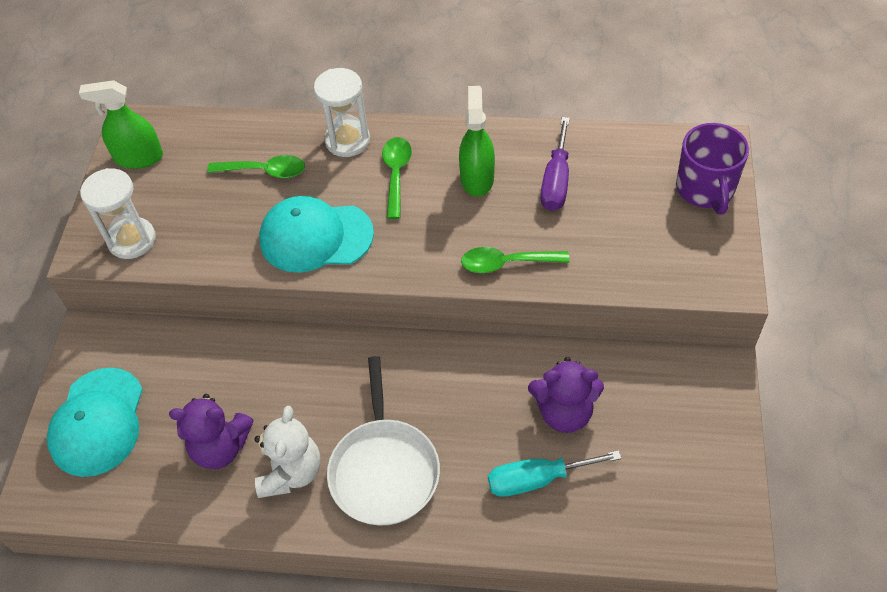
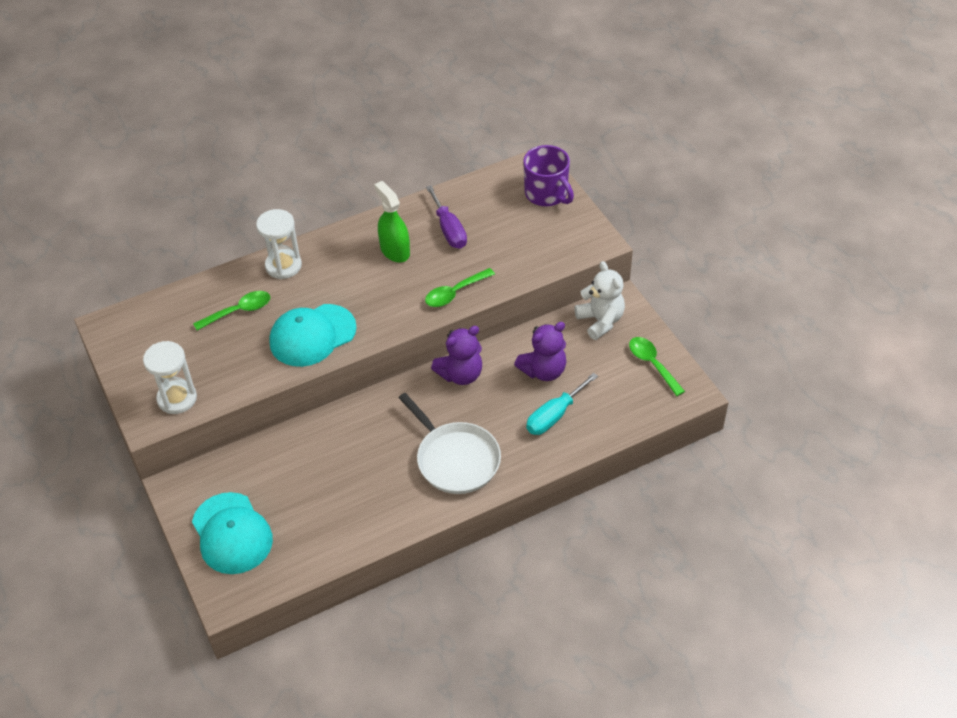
camera: 35 degrees left, 5 degrees down
(138, 157) = (132, 345): green spray bottle -> none
(220, 447) = (335, 503): purple teddy bear -> purple teddy bear (460, 374)
(291, 472) = (395, 492): white teddy bear -> white teddy bear (600, 321)
(396, 174) = (337, 272): green spoon -> green spoon (652, 364)

